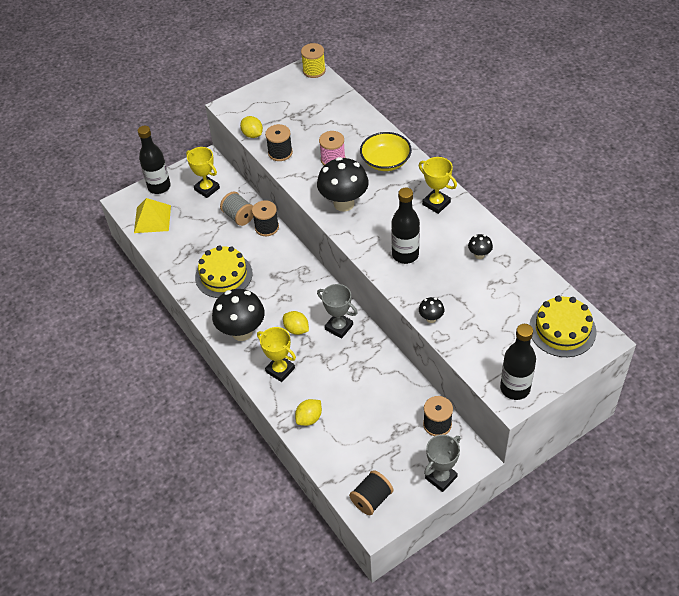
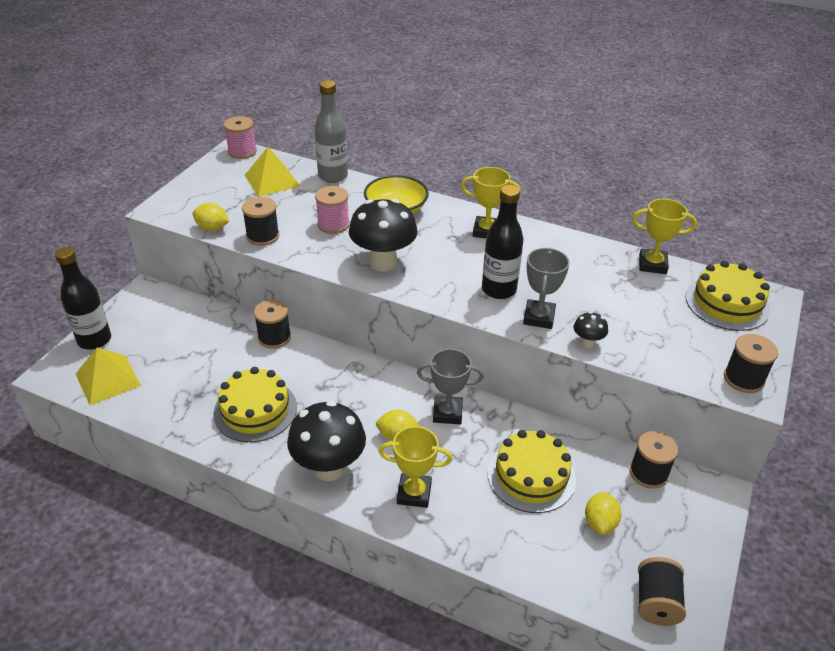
camera: 35 degrees left, 10 degrees down
(207, 189) = (165, 322): yellow trophy -> yellow trophy (652, 264)
(239, 216) = (229, 337): grey spool -> none
(309, 418) = (497, 537): yellow lemon -> yellow lemon (600, 523)
(314, 70) = (242, 151): yellow spool -> pink spool
(317, 105) = (272, 180): none -> yellow pyramid
(359, 391) = (531, 475): none -> yellow cake
(362, 115) = (333, 176): none -> grey bottle
(441, 477) = (707, 533): grey trophy -> grey trophy (539, 317)
(479, 255) = (577, 263): black mushroom -> none
(515, 388) = (743, 379): black bottle -> black spool

